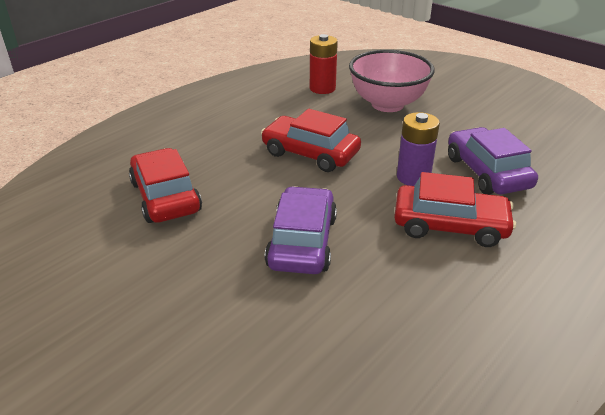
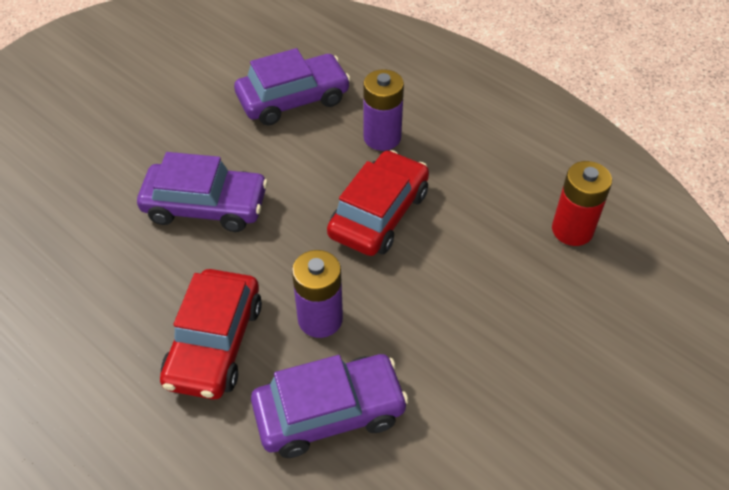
camera: 90 degrees right, 15 degrees up
(165, 197) = (293, 99): red car -> purple car
(227, 151) = (382, 137): none -> purple battery
(387, 104) = (530, 311): pink bowl -> none

